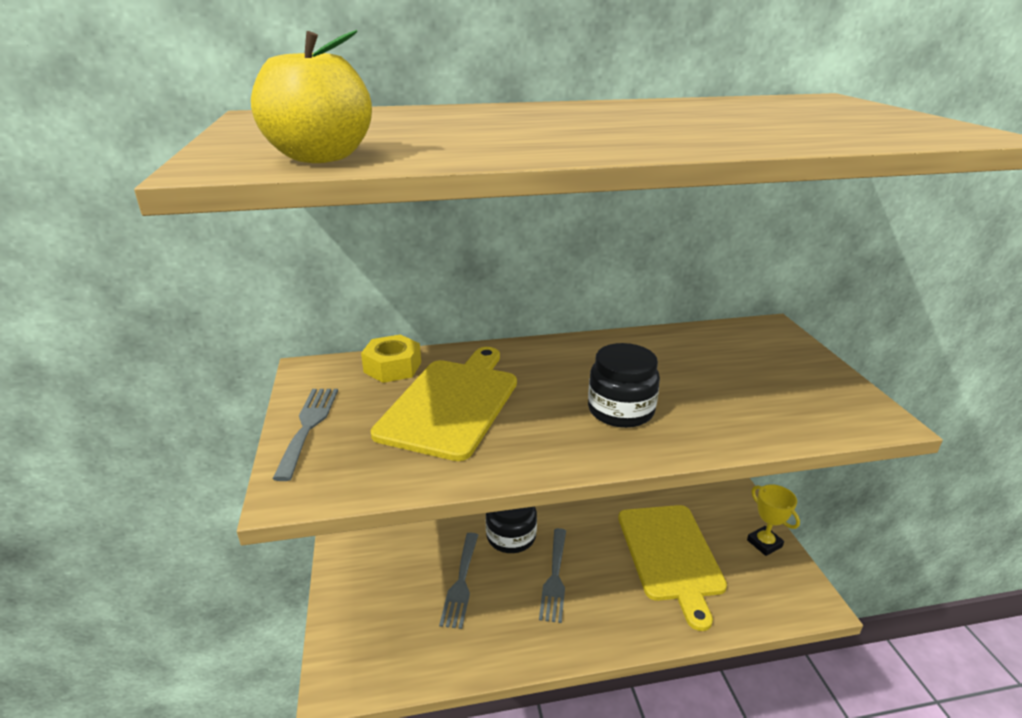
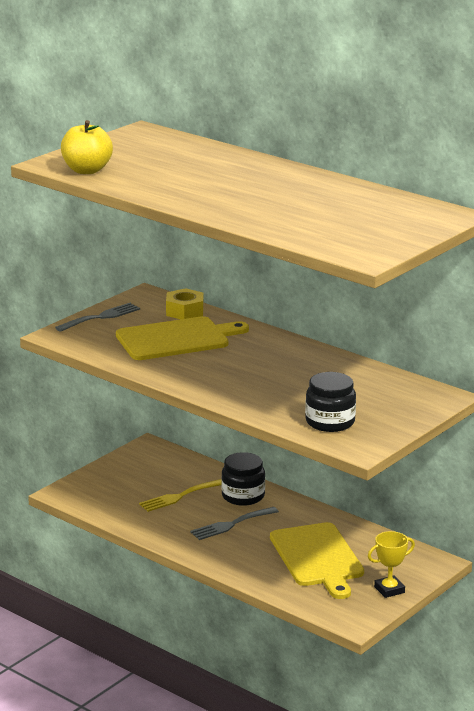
camera: 50 degrees right, 5 degrees down
(461, 583) = (179, 497): grey fork -> yellow fork
(620, 410) = (245, 380): black jar -> black jar (330, 422)
(671, 555) = (318, 557): yellow cutting board -> yellow cutting board turned 60 degrees counterclockwise
(764, 543) = (389, 590): yellow trophy -> yellow trophy turned 45 degrees clockwise

